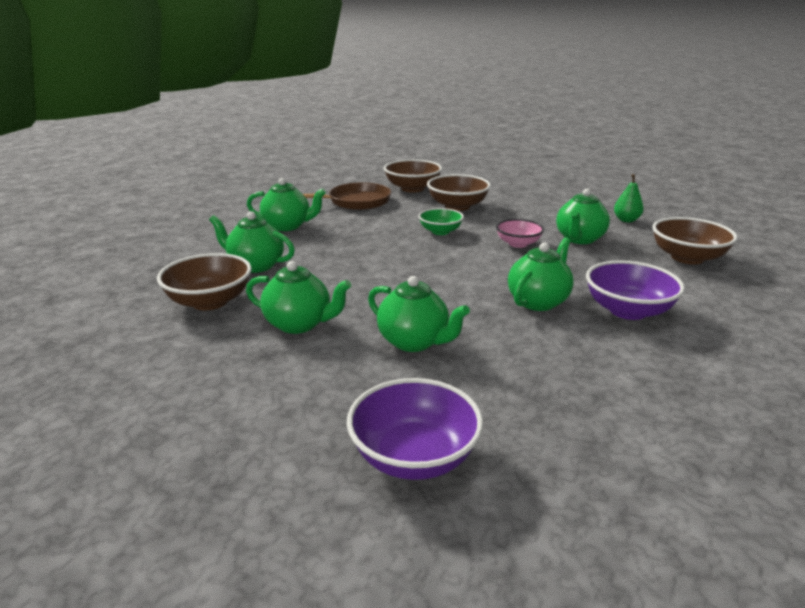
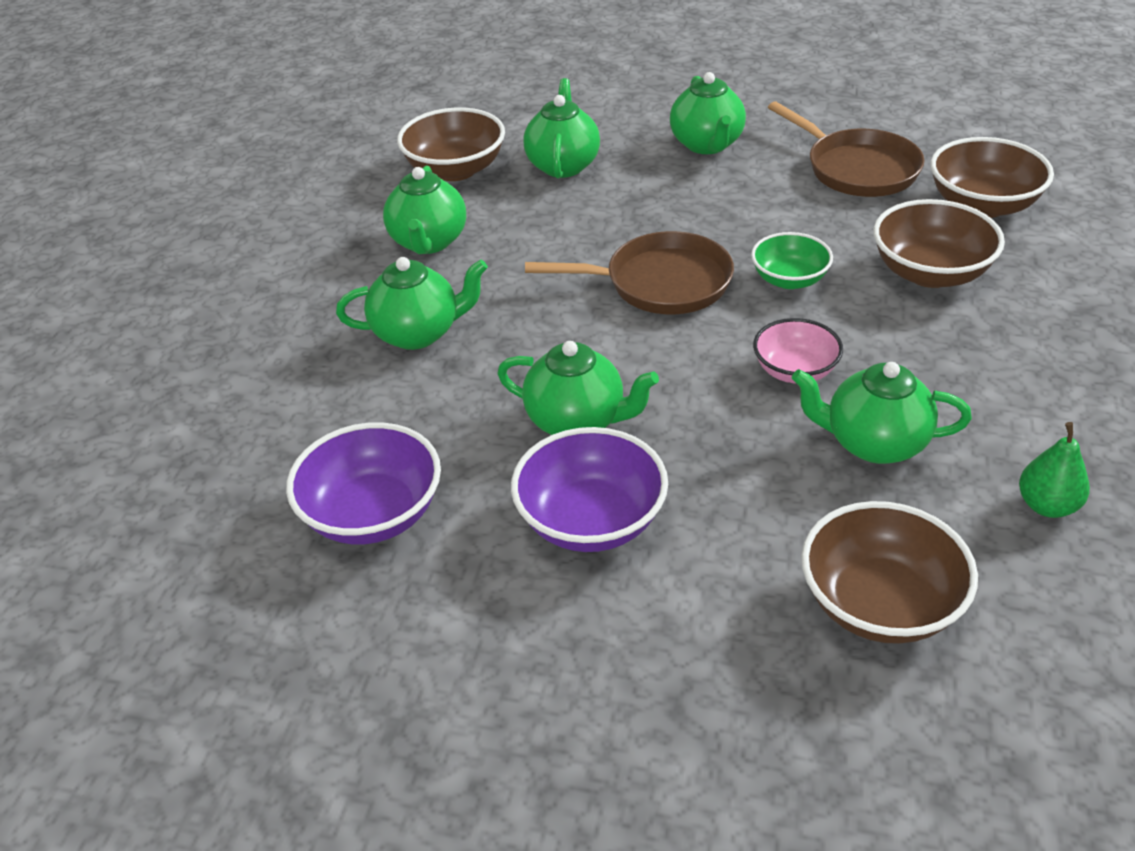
camera: 75 degrees right, 15 degrees up
(414, 342) = (418, 333): green teapot -> green teapot turned 120 degrees counterclockwise
(414, 456) = (207, 380): purple bowl -> purple bowl (373, 514)
(418, 260) = (660, 283): none -> brown pan

